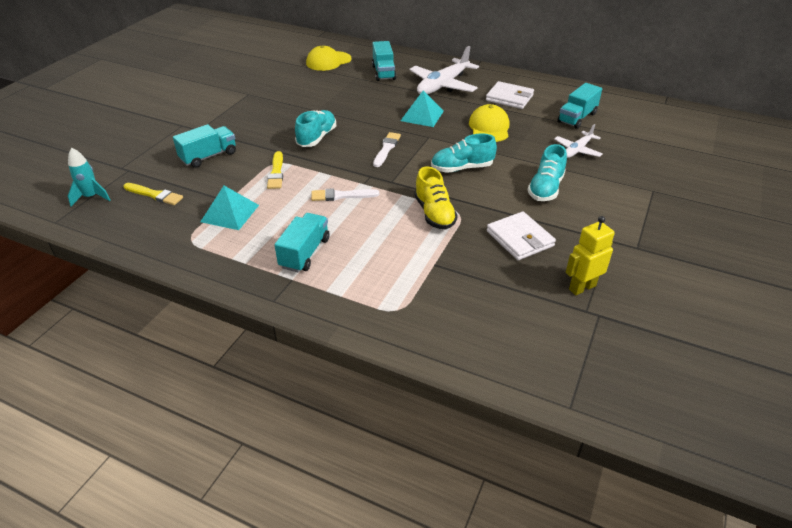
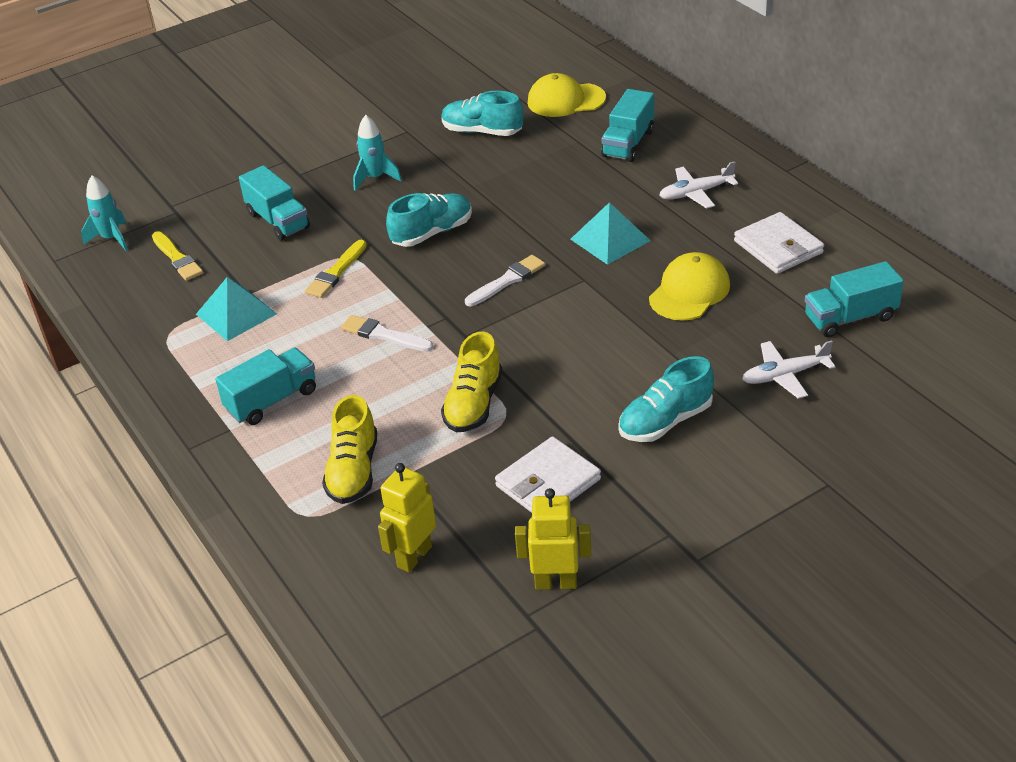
camera: 35 degrees right, 0 degrees up
(208, 156) = (278, 220): turquoise truck -> turquoise truck turned 60 degrees clockwise
(252, 120) = (375, 178): none -> turquoise rocket
(400, 273) = (353, 471): none -> yellow shoe
(443, 85) = (696, 193): white plane -> white plane, size x0.56
(462, 168) = (579, 347): turquoise shoe -> turquoise shoe (482, 131)
(488, 306) = (414, 556): none -> yellow robot
(520, 238) = (548, 483): white wallet -> white wallet turned 45 degrees clockwise

